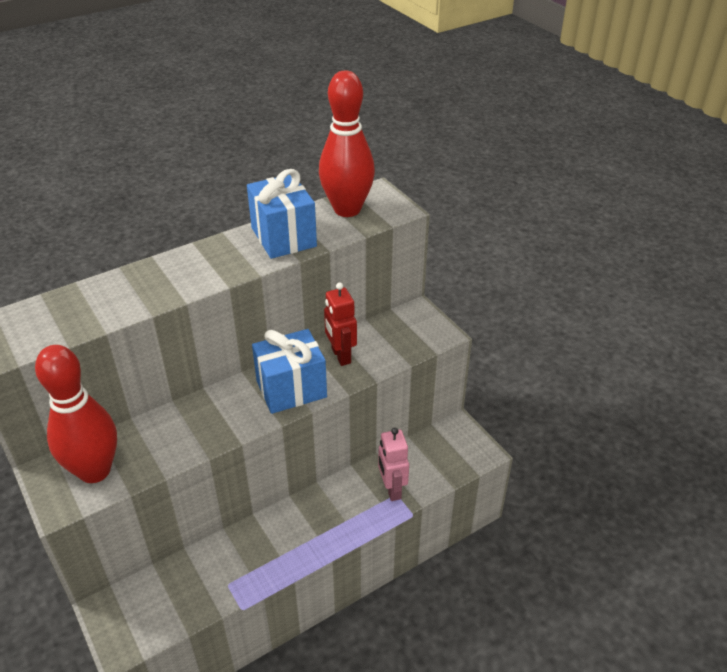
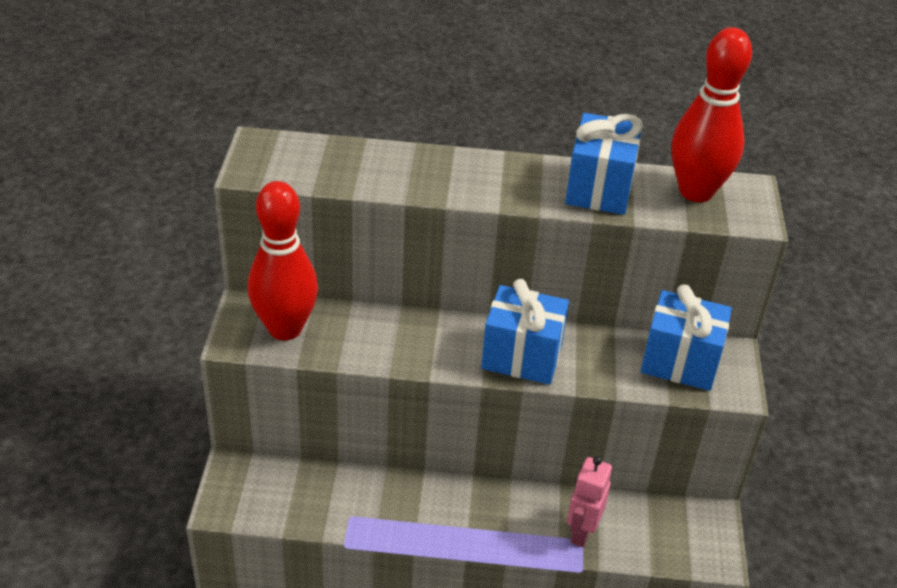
camera: 35 degrees right, 0 degrees up
(340, 356) = (601, 352): red robot -> none
(394, 335) = (680, 362): none -> blue gift

